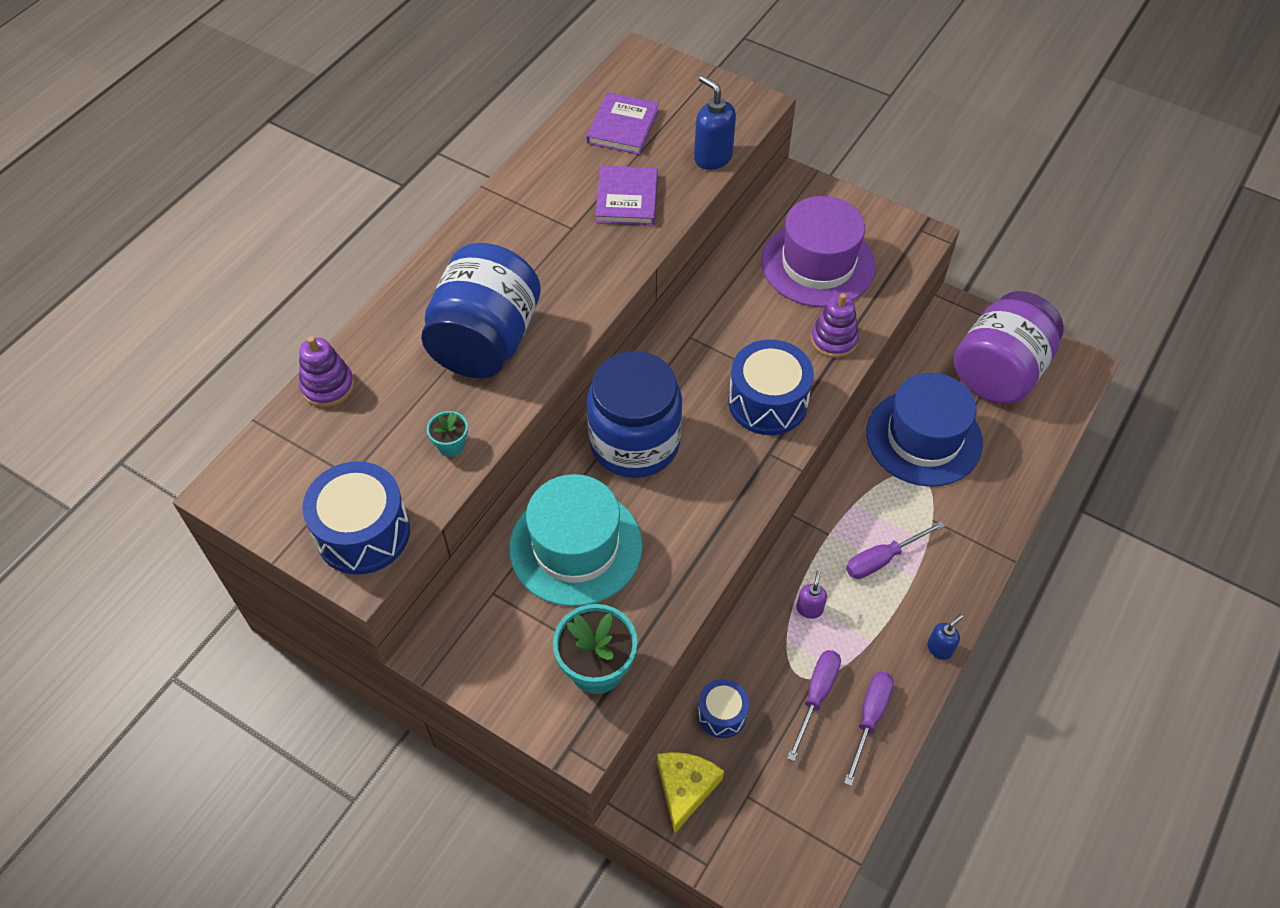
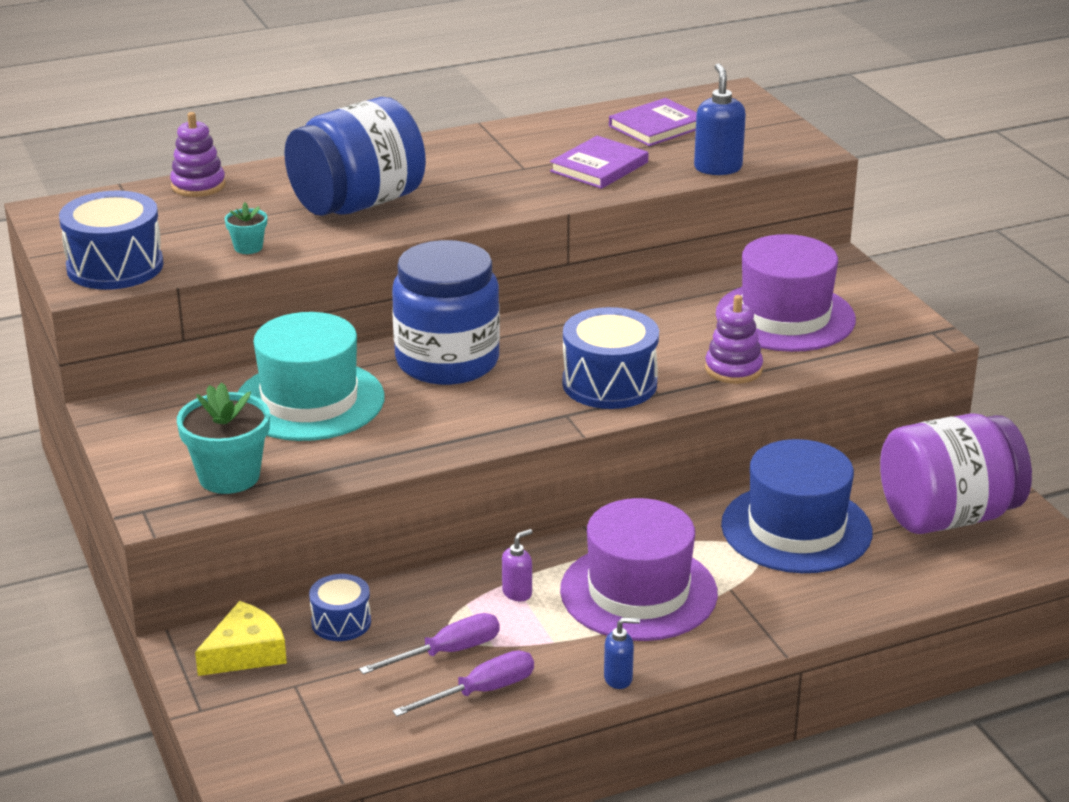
camera: 35 degrees right, 25 degrees down
(882, 559) = (638, 592): purple screwdriver -> purple hat

